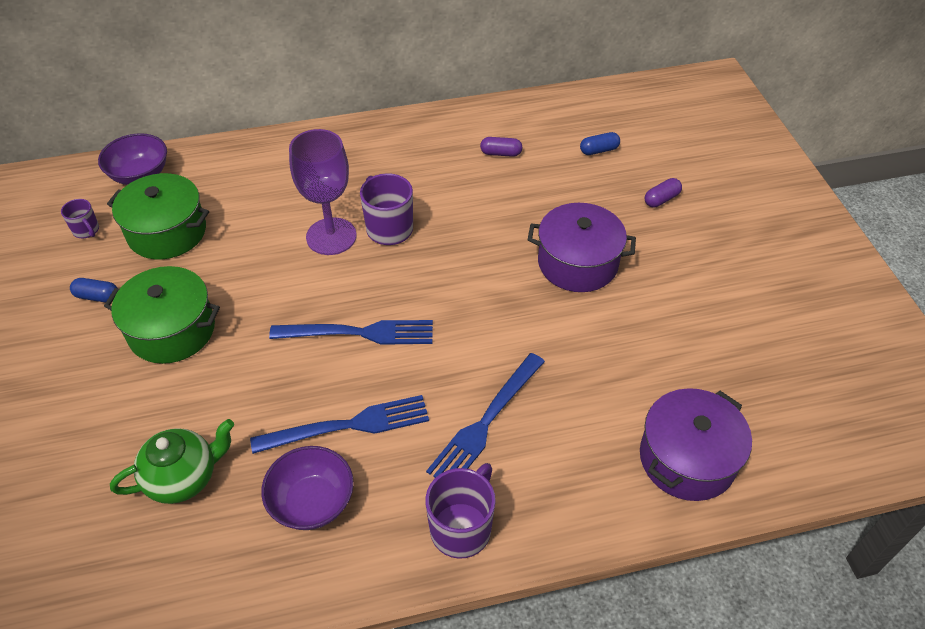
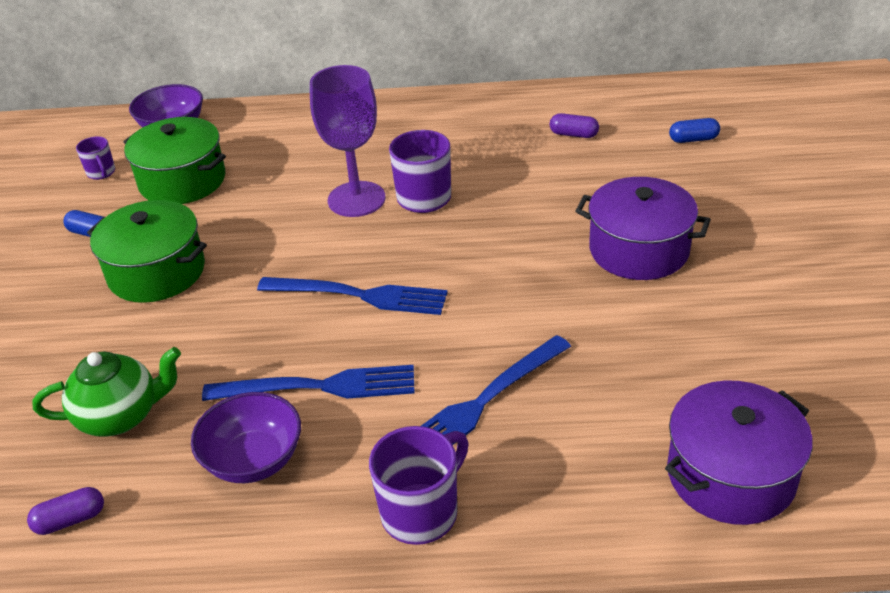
camera: 15 degrees right, 10 degrees down
(661, 199) = (760, 194): purple capsule -> purple capsule (70, 520)

